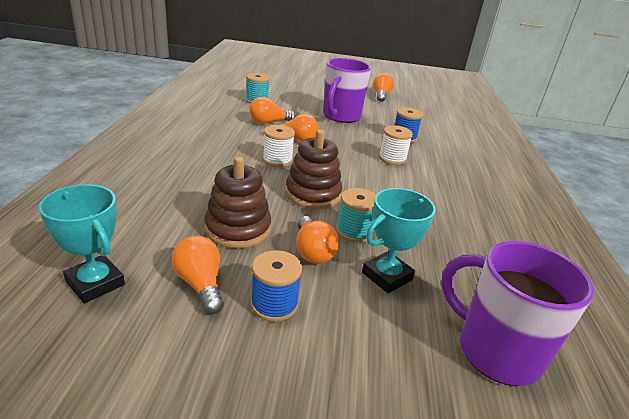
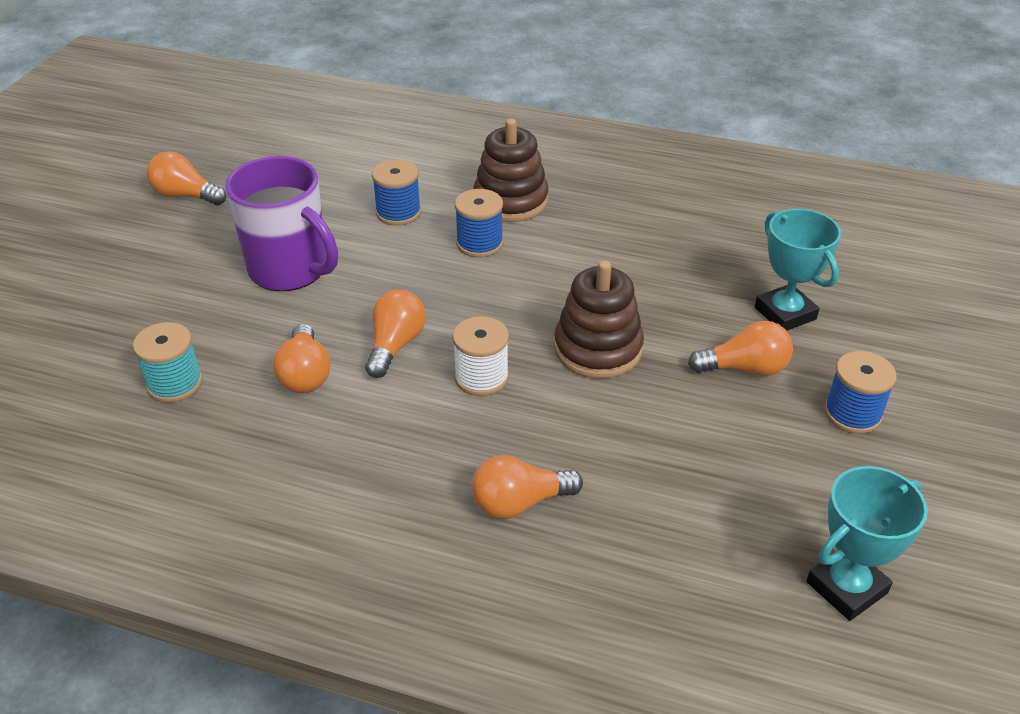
camera: 75 degrees left, 10 degrees up
(200, 284) = (829, 479): orange light bulb -> orange light bulb (519, 503)
(238, 229) = (701, 438): brown stacking toy -> brown stacking toy (510, 201)
(354, 231) = (695, 323): turquoise spool -> none
(392, 159) = (479, 244): white spool -> blue spool
(496, 351) = (886, 266): purple mug -> none

